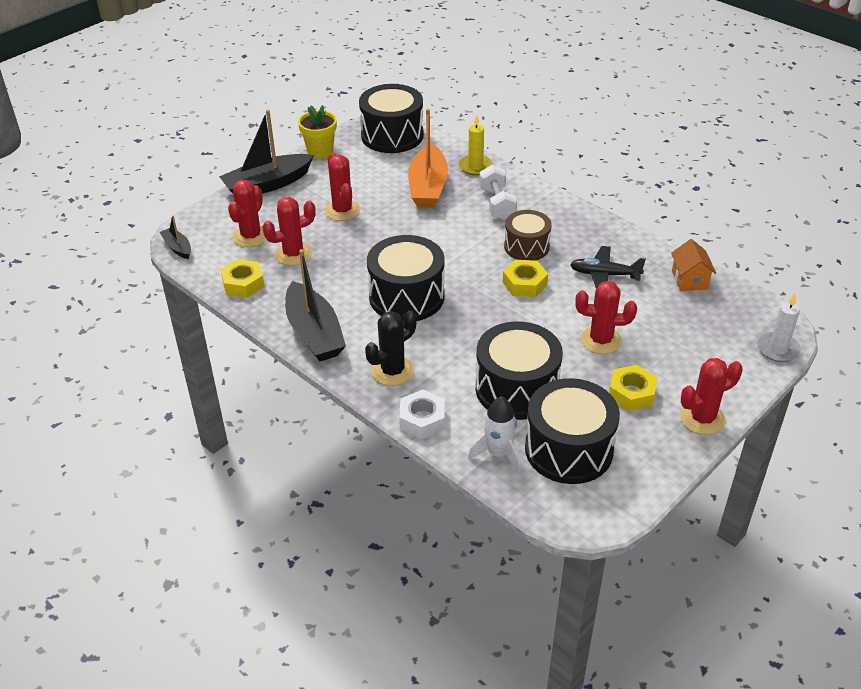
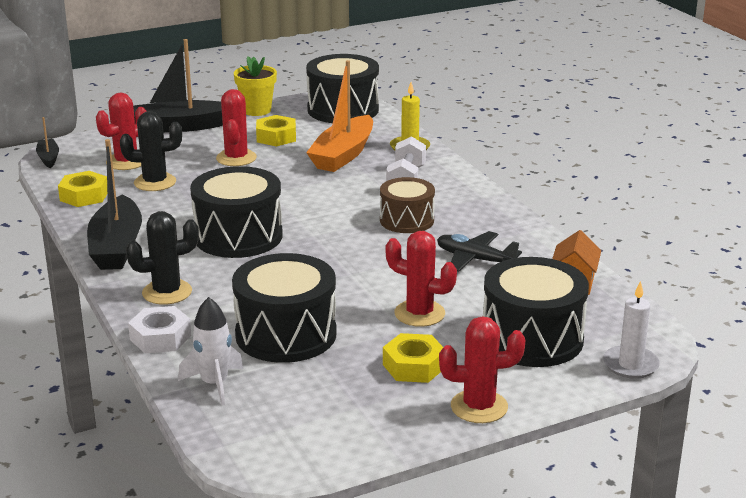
camera: 20 degrees right, 15 degrees down
(293, 254) = (155, 182): red cactus -> black cactus
(524, 284) = (376, 250): yellow nut -> yellow nut (276, 137)
(568, 449) = (296, 398): black drum -> black drum (532, 338)

